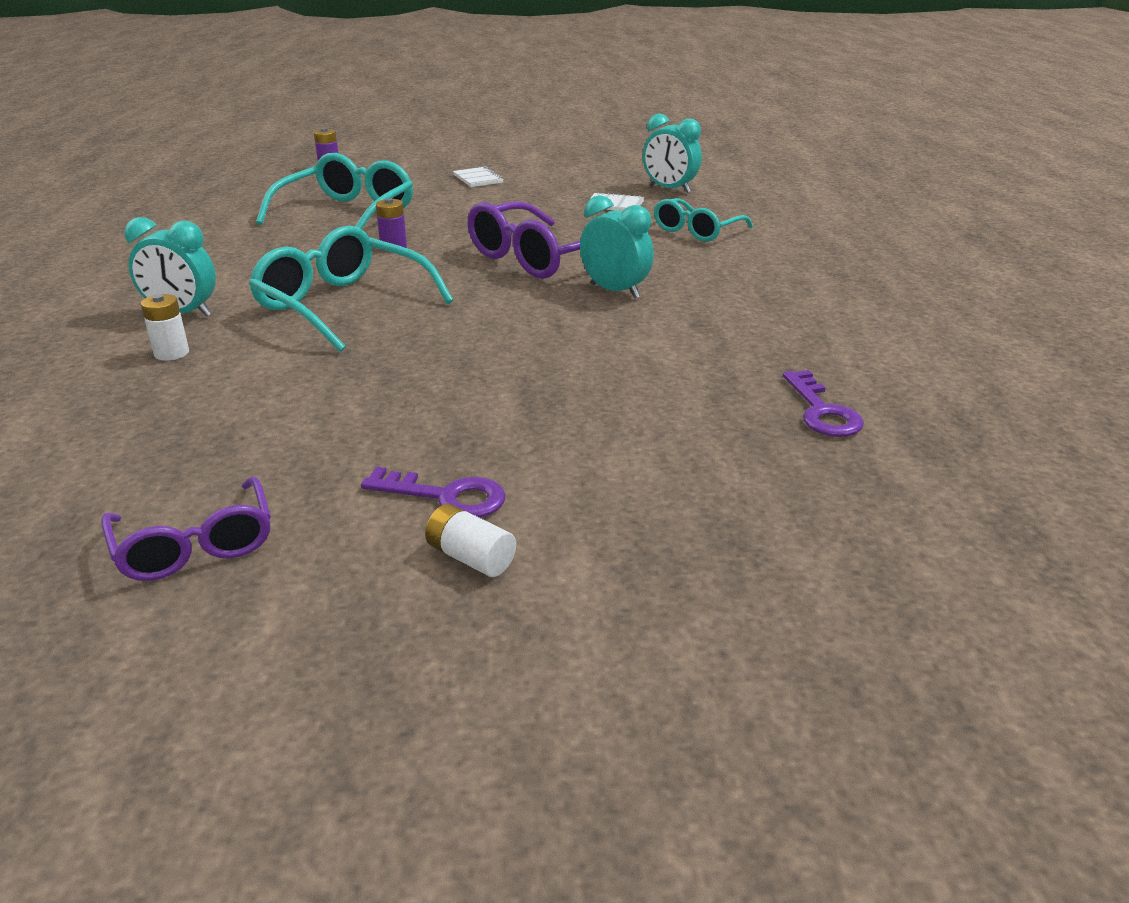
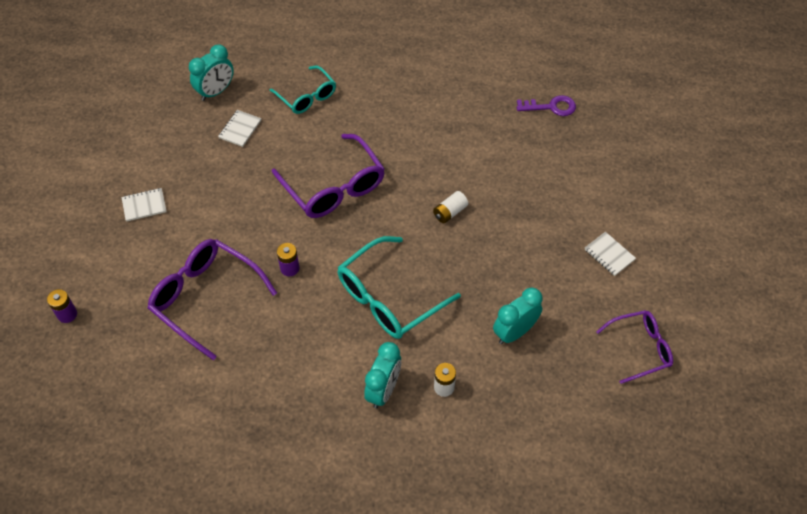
camera: 80 degrees left, 25 degrees up
(347, 214) = (205, 298): turquoise glasses -> purple glasses
(447, 496) = (609, 254): purple key -> white notebook
(470, 557) = (652, 249): white battery -> white battery (450, 212)
(615, 291) = (397, 157): turquoise clock -> turquoise clock (514, 332)

